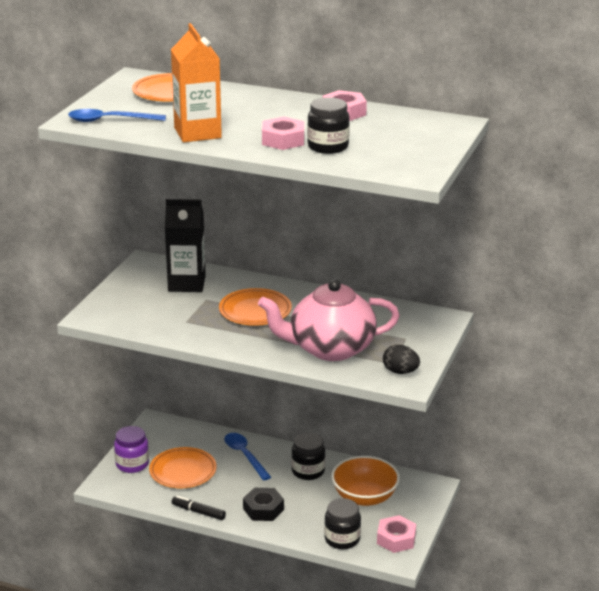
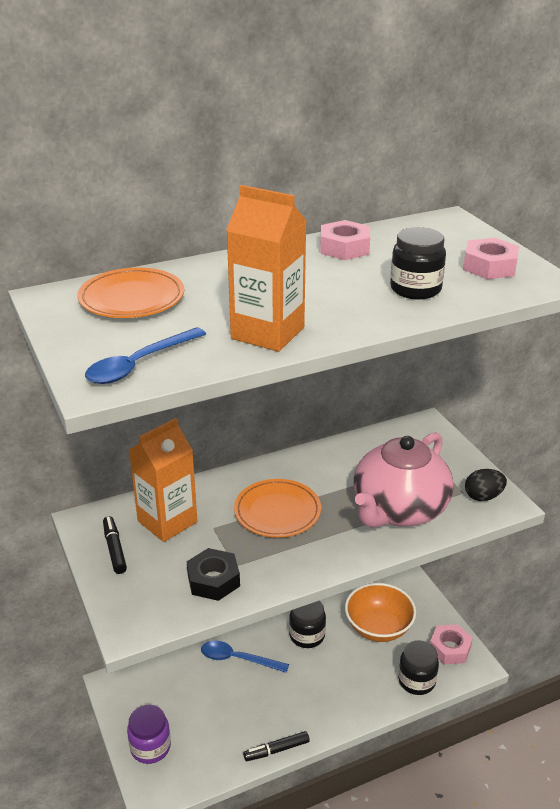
camera: 45 degrees left, 5 degrees up
(139, 281) = (114, 549): none -> black marker
(183, 471) = (207, 717): orange plate -> none
(186, 283) = (167, 521): black carton -> orange carton
(263, 509) = (323, 701): black nut -> black nut (213, 580)
(283, 140) = (363, 301): pink nut -> pink nut (489, 266)

